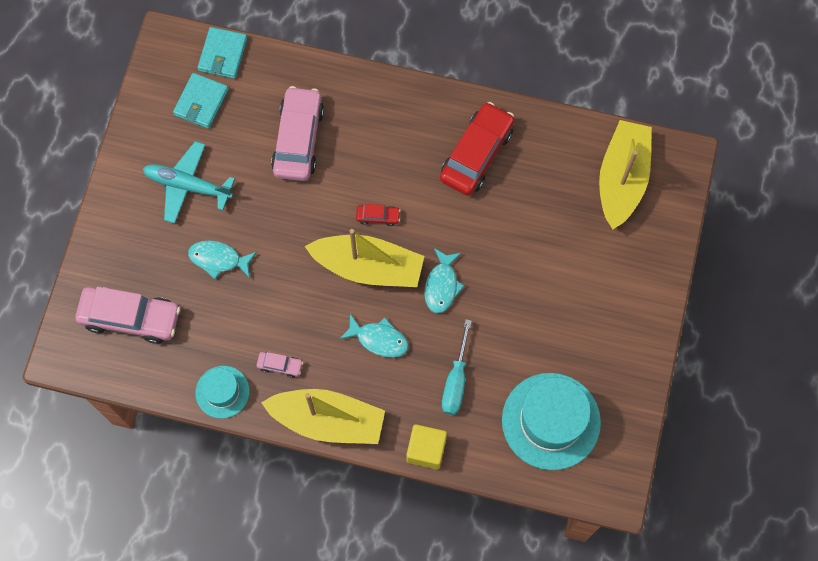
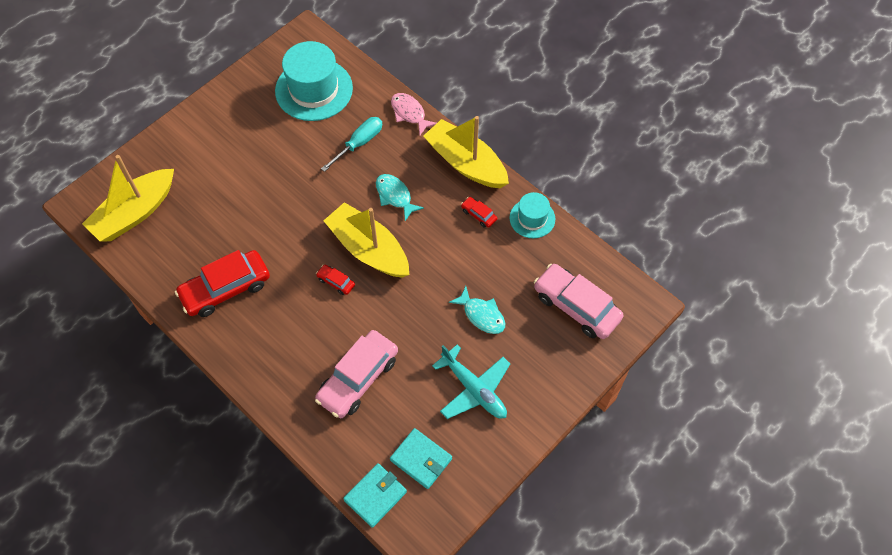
camera: 150 degrees left, 10 degrees down
(201, 102) = (421, 459): turquoise wallet -> turquoise wallet turned 75 degrees clockwise
(280, 365) = (479, 215): pink car -> red car
(426, 450) = (409, 113): yellow cube -> pink fish
(442, 285) = (323, 208): turquoise fish -> none

